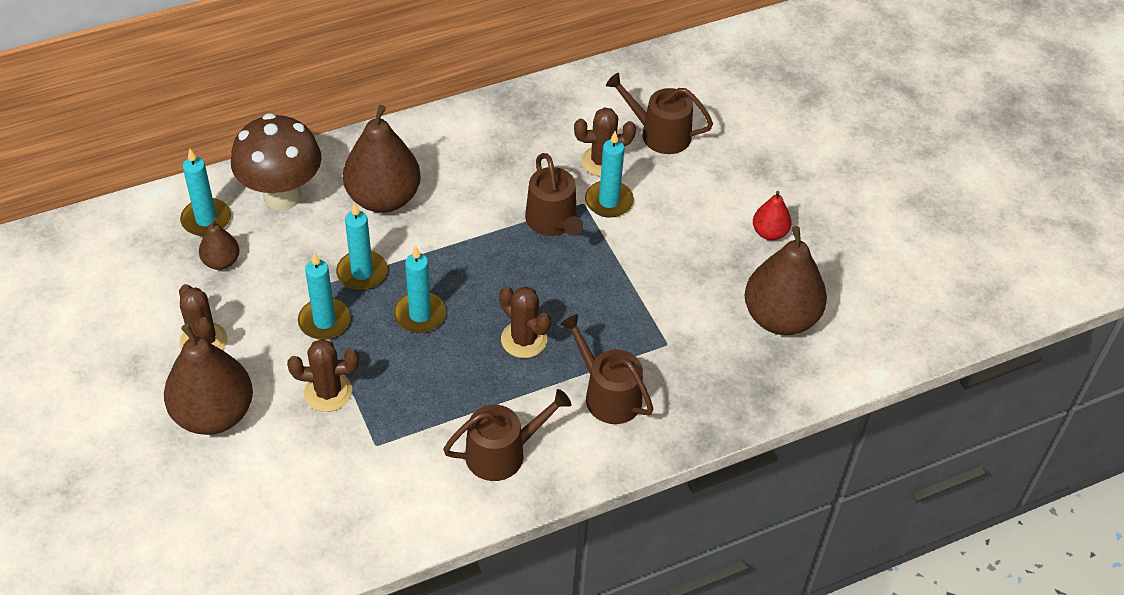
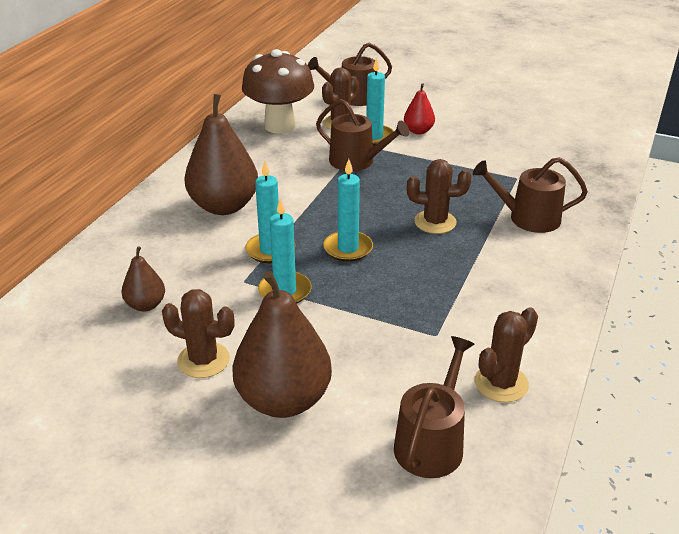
camera: 40 degrees left, 15 degrees down
(206, 220) = (94, 288): turquoise candle -> none
(282, 195) = (141, 243): brown mushroom -> brown mushroom (279, 126)
(328, 392) = (352, 328): brown cactus -> brown cactus (501, 383)
(502, 453) = (521, 284): brown watering can -> brown watering can (431, 442)
(769, 233) = (482, 107): red pear -> red pear (418, 131)
(780, 318) = (550, 136): brown pear -> none

